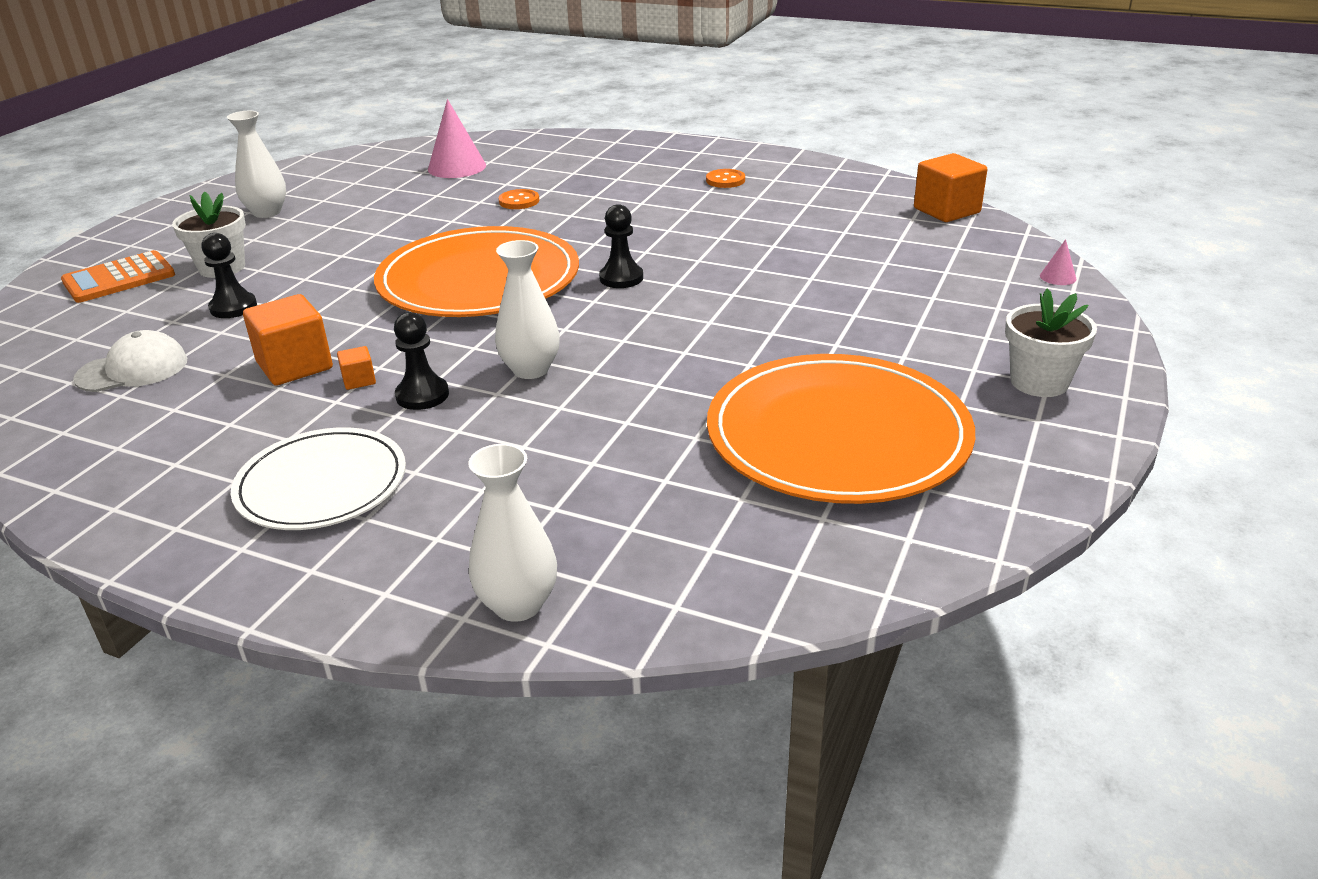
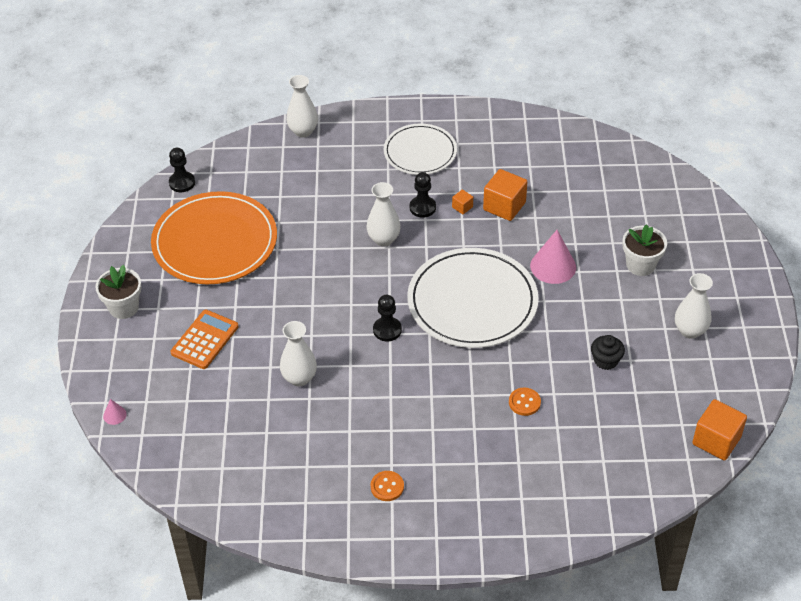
camera: 155 degrees right, 15 degrees up
(119, 278) = (688, 237): orange calculator -> orange calculator (204, 340)
(133, 369) = (581, 180): white cap -> none
(233, 307) = (588, 235): black pawn -> black pawn (182, 183)
(390, 210) = (606, 360): none -> black cupcake
(457, 167) = (620, 441): pink cone -> pink cone (553, 266)
(479, 280) = (472, 301): orange plate -> white plate
(775, 261) = (299, 378): none -> white vase
(946, 210) = (199, 488): orange cube -> orange cube (716, 440)

